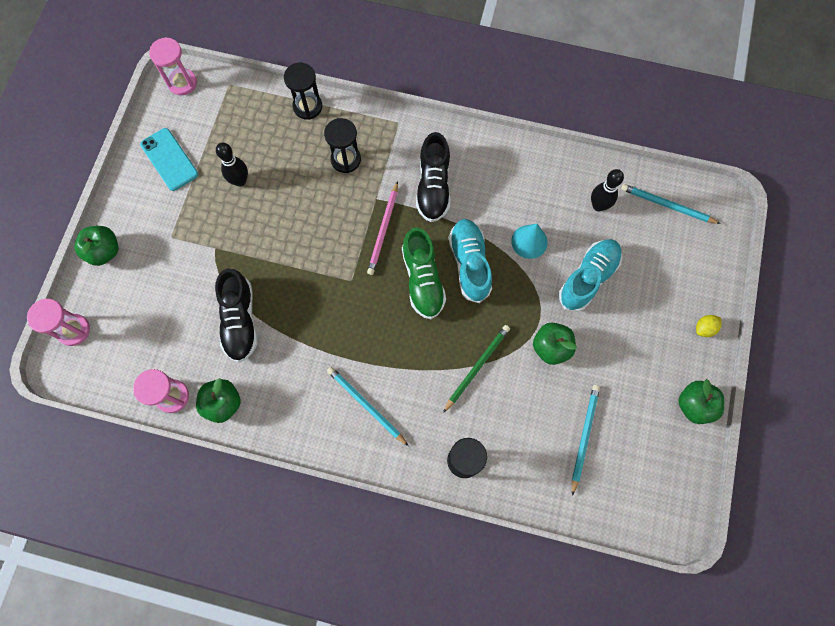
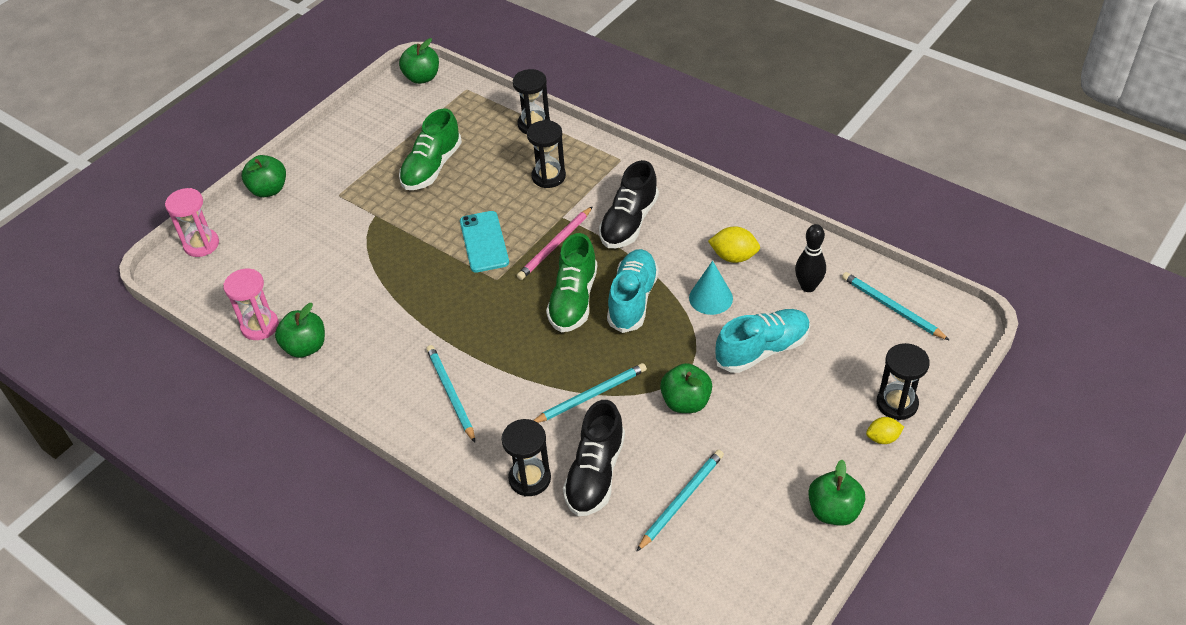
camera: 25 degrees right, 25 degrees down
(169, 159) = (374, 133): turquoise phone -> turquoise phone (484, 242)
(182, 83) = (422, 78): pink hourglass -> green apple
(240, 181) = (432, 167): black bowling pin -> green shoe
(240, 321) = (364, 282): black shoe -> black shoe (595, 473)
(476, 367) = (590, 396): green pencil -> turquoise pencil
(530, 195) = (733, 257): none -> yellow lemon
(703, 293) = (897, 403): none -> black hourglass

